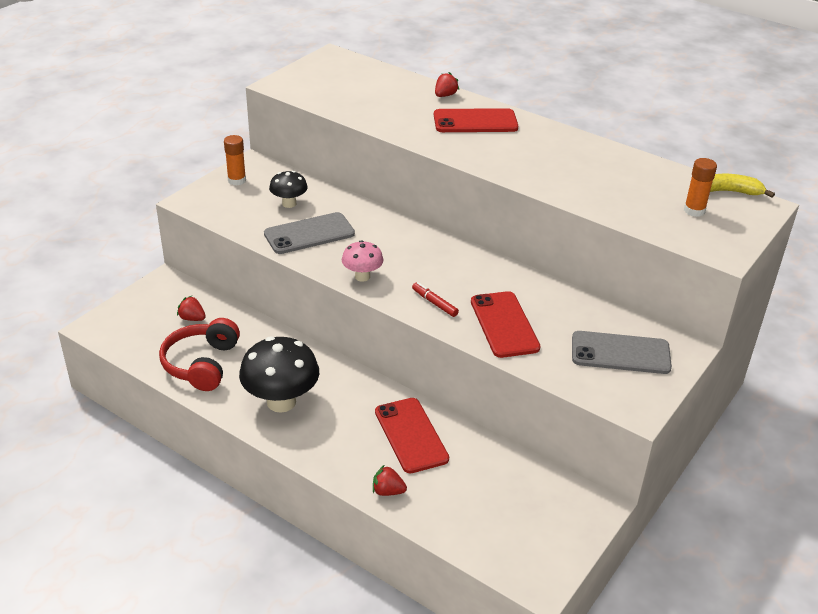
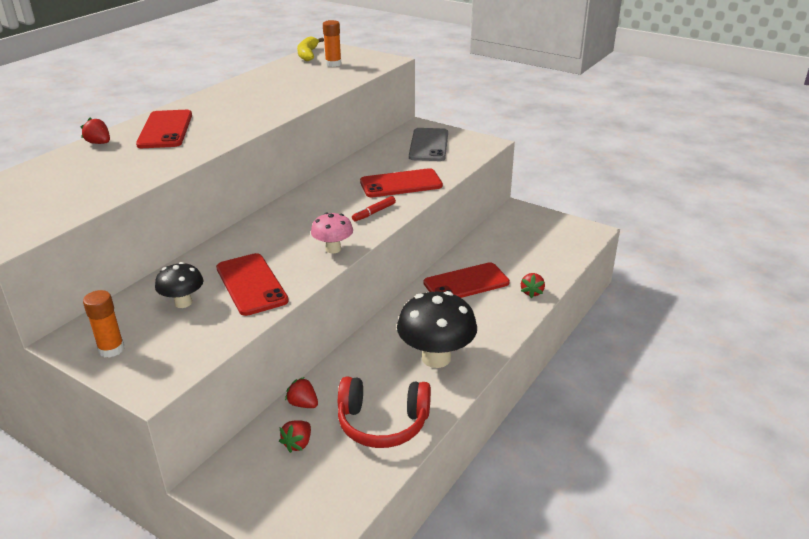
camera: 90 degrees left, 5 degrees down
(237, 319) = (303, 404): none -> red strawberry
(309, 234) = (251, 284): grey phone -> red phone

